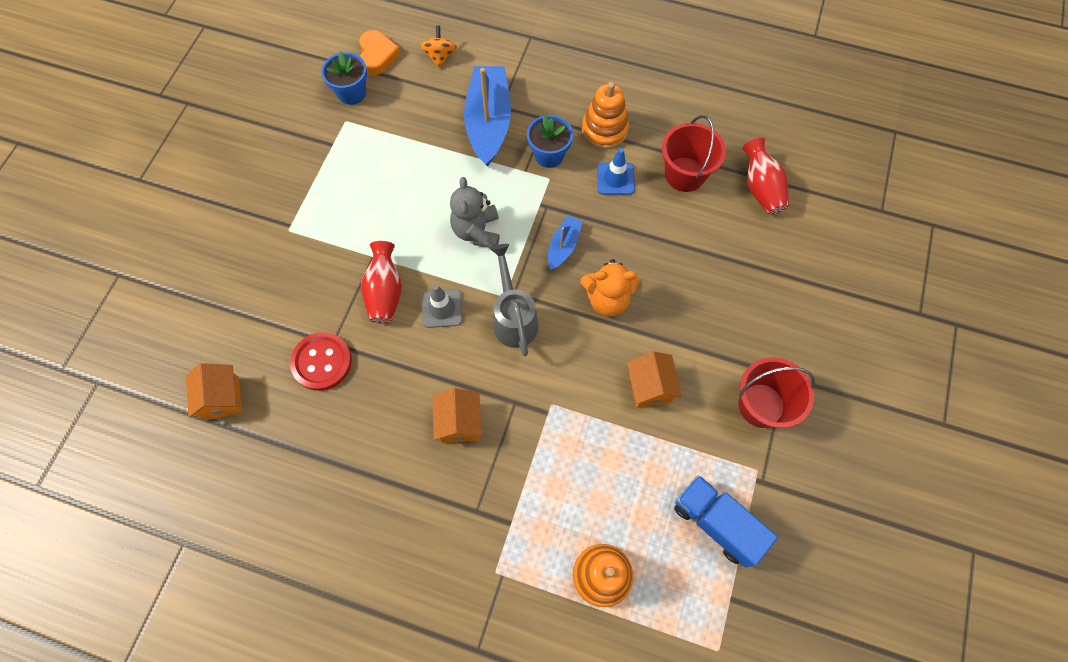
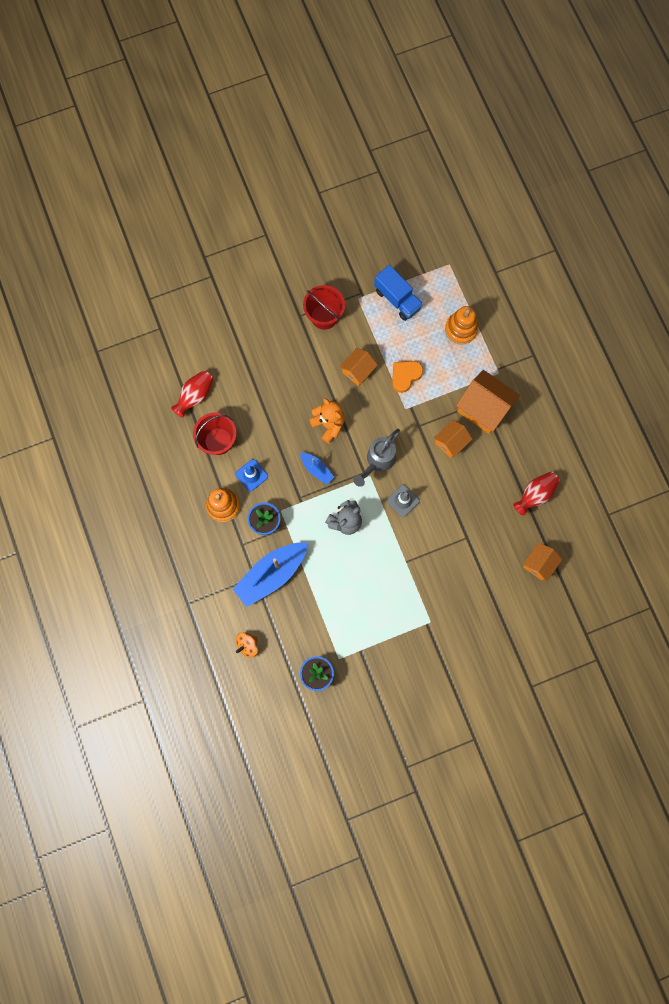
camera: 130 degrees left, 10 degrees up
(322, 362) = (480, 533): red button -> none
(377, 56) = (278, 684): orange heart -> orange heart (405, 376)
(385, 292) = (419, 537): red vase -> red vase (535, 495)
(465, 504) = (483, 408): none -> orange house
(563, 246) = (316, 469): blue boat -> blue boat turned 120 degrees counterclockwise
(716, 523) = (397, 299): blue truck -> blue truck turned 45 degrees counterclockwise

